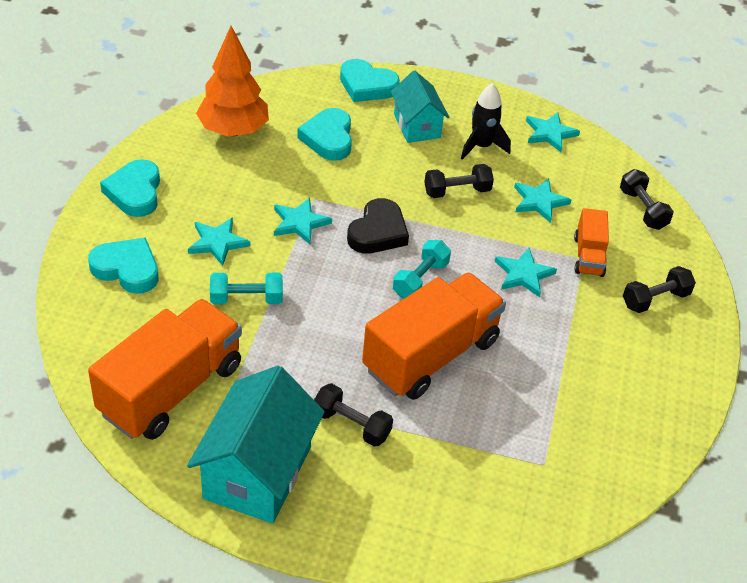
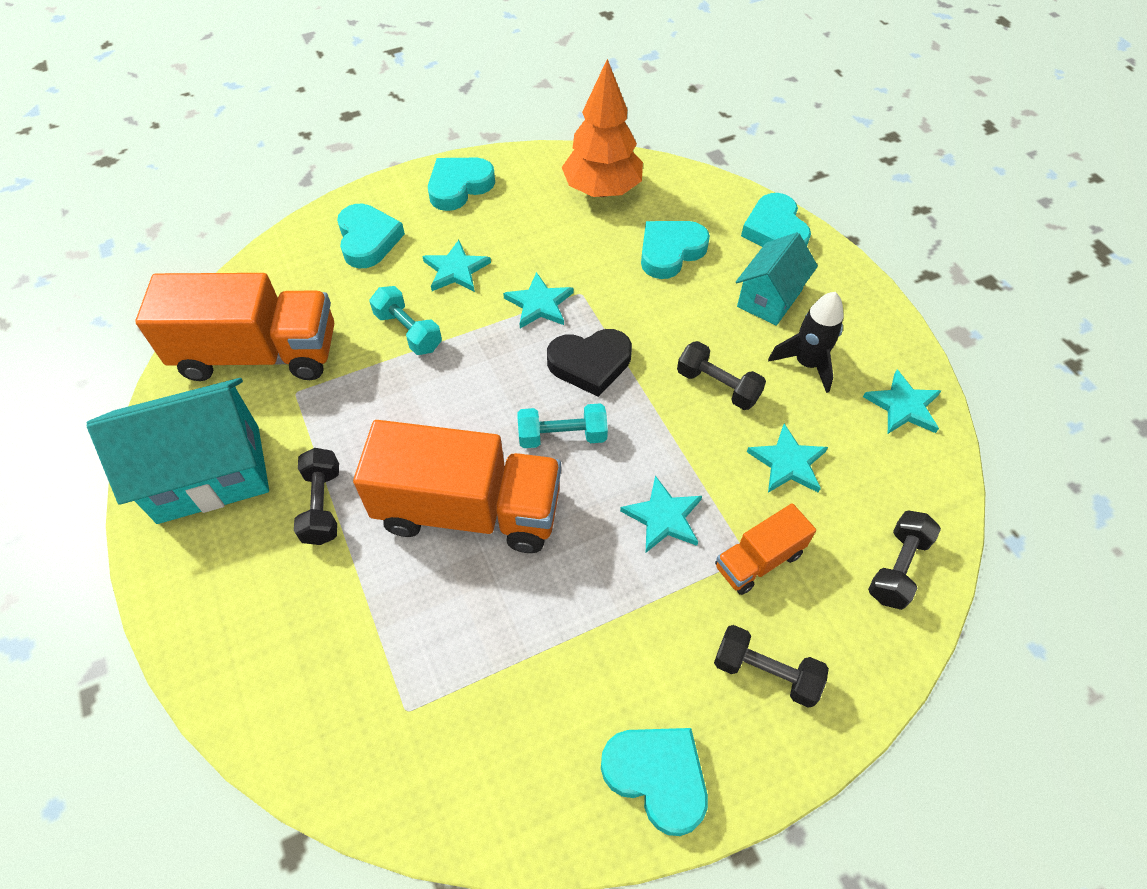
camera: 55 degrees right, 10 degrees up
(675, 380) = (657, 777): none -> turquoise heart

